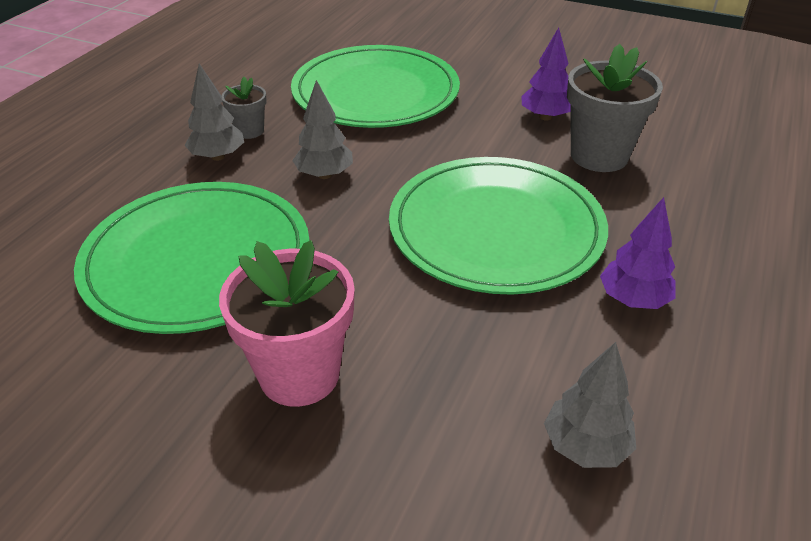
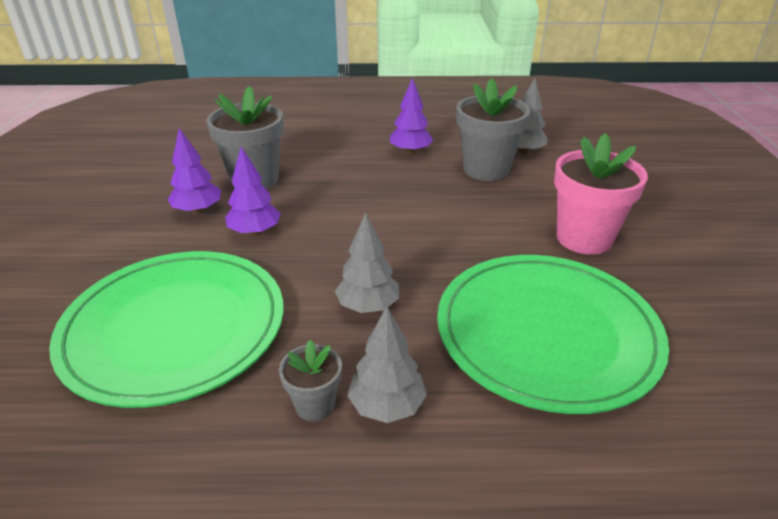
camera: 115 degrees left, 5 degrees down
(485, 140) = (255, 232): none -> purple tree
(496, 229) = (380, 203): green plate -> none
(538, 362) = (486, 169): none -> grey flower pot

